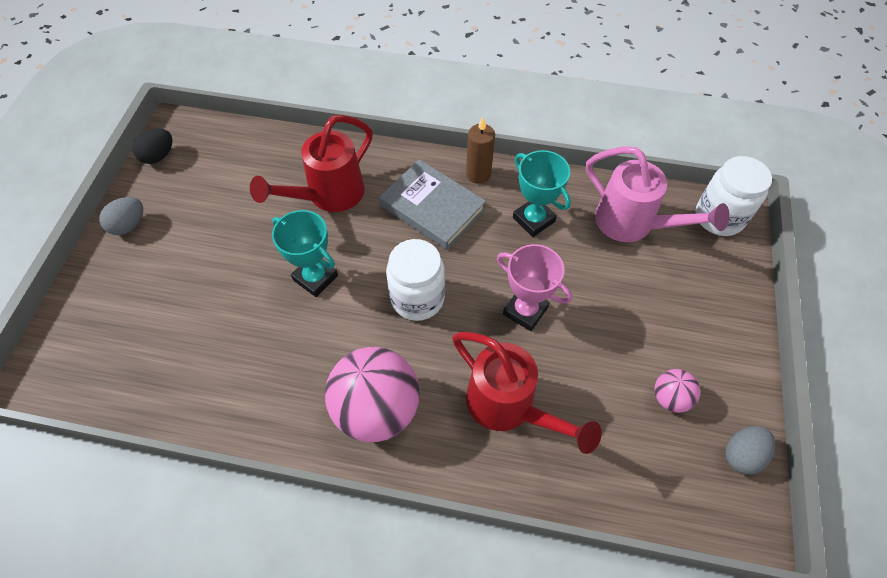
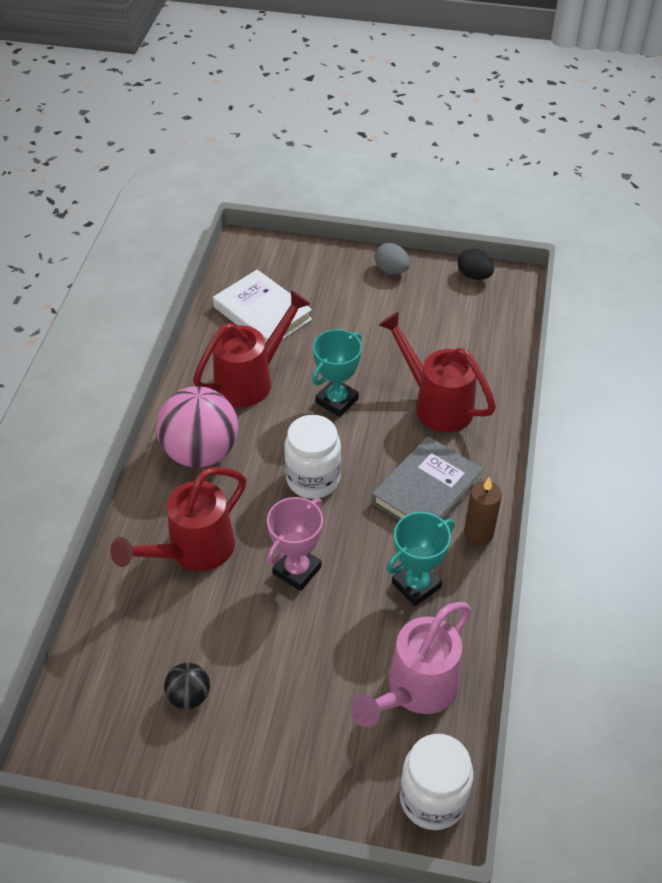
camera: 90 degrees right, 10 degrees down
(167, 354) = (262, 313): none -> white book
(273, 360) = (252, 380): none -> red watering can
(670, 398) = (189, 696): pink ball -> black ball
(742, 454) = (120, 755): grey egg -> none

